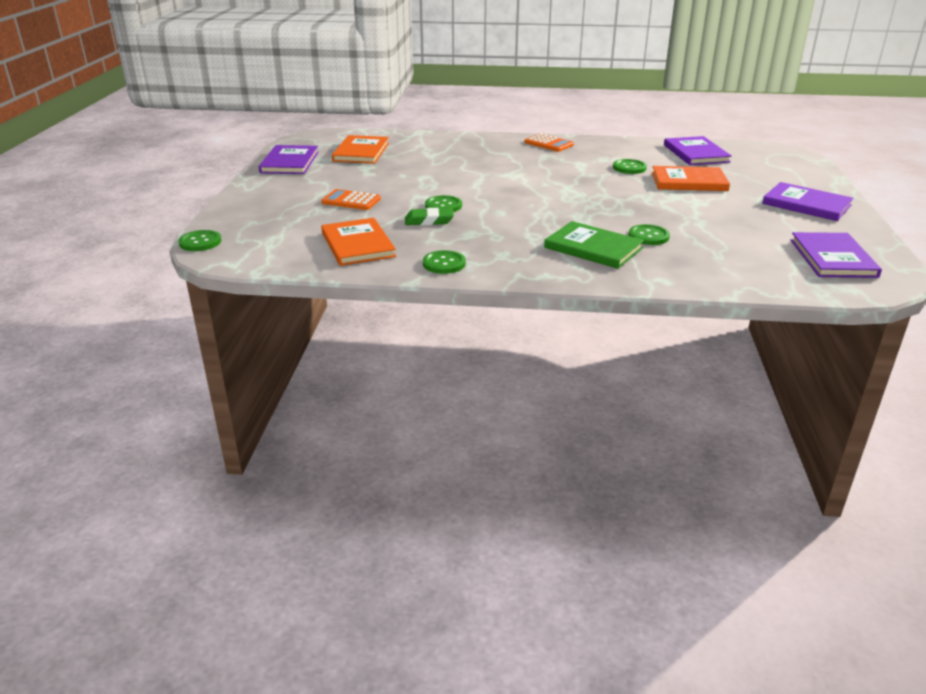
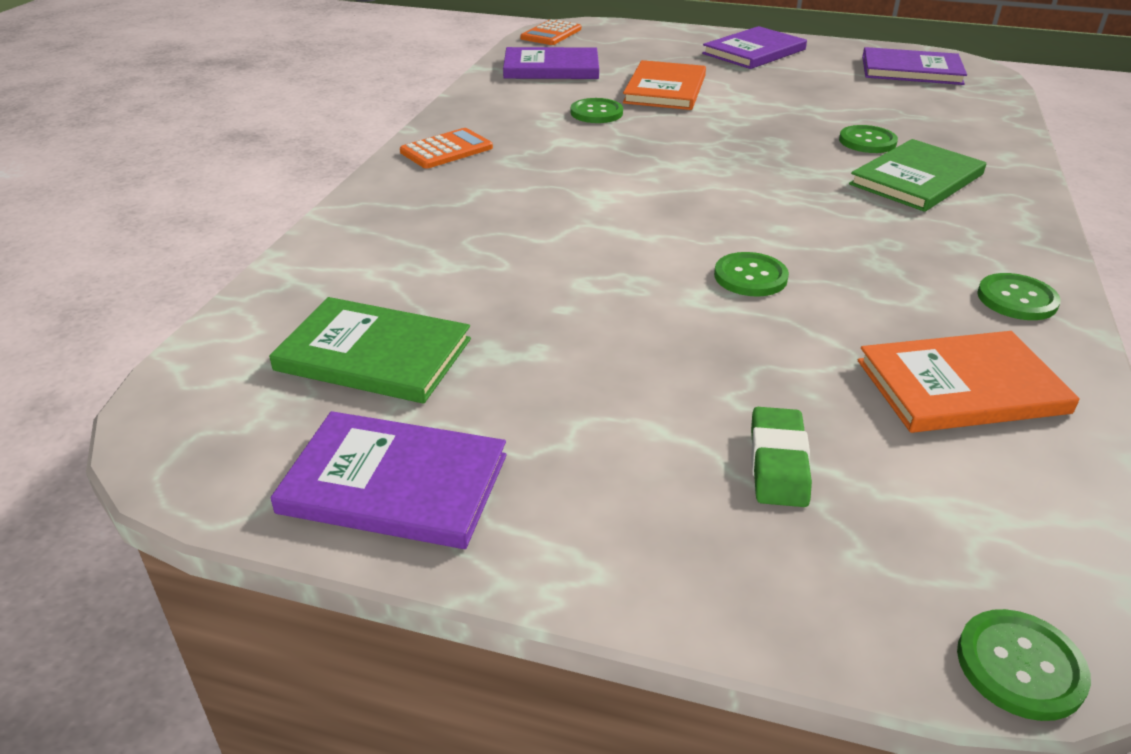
camera: 80 degrees left, 5 degrees up
(351, 201) = (715, 384): orange calculator -> orange calculator (551, 34)
(361, 152) = (374, 354): orange book -> green book
(429, 221) = (826, 298): green eraser -> green eraser (778, 463)

